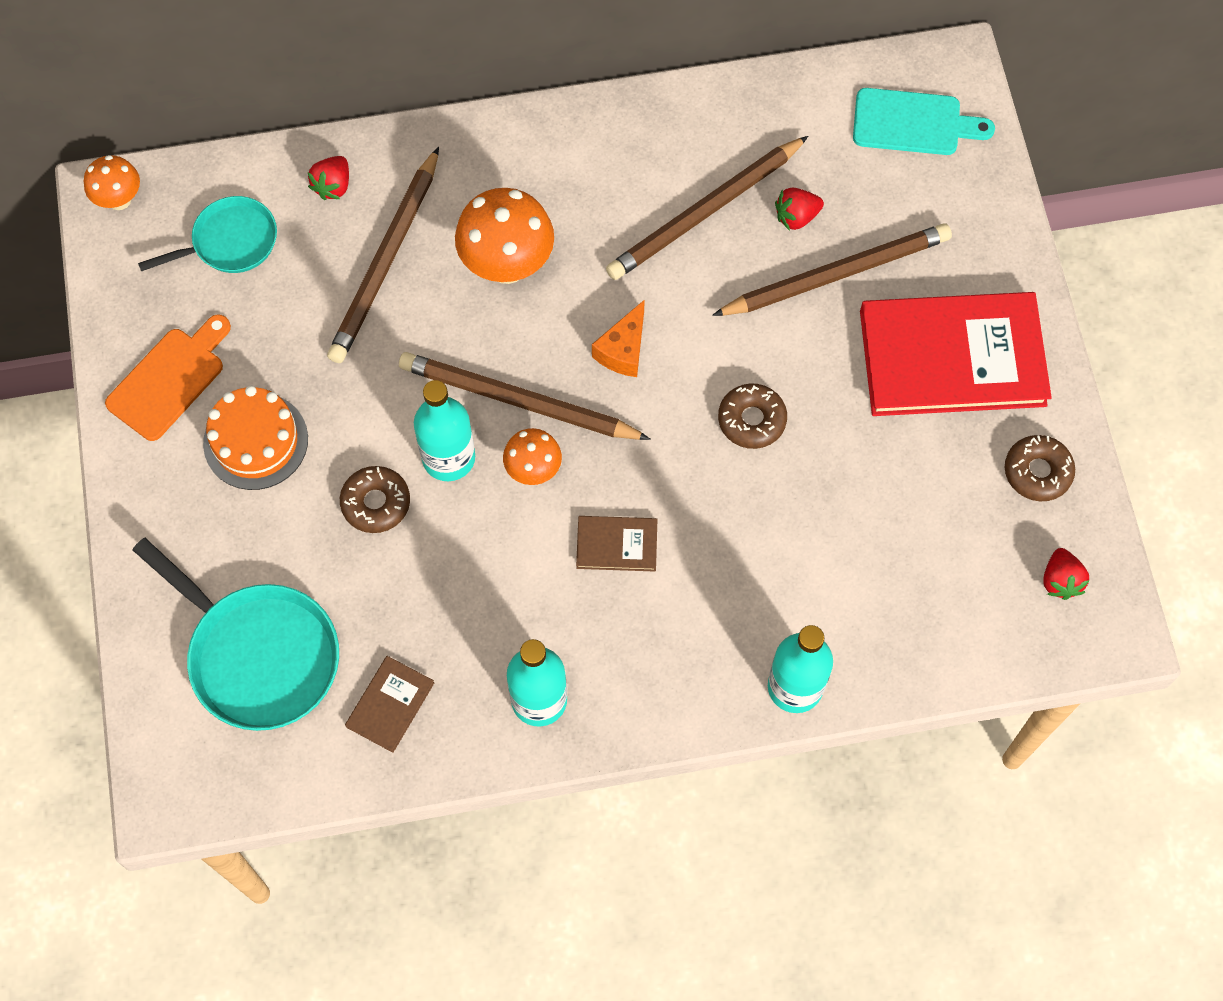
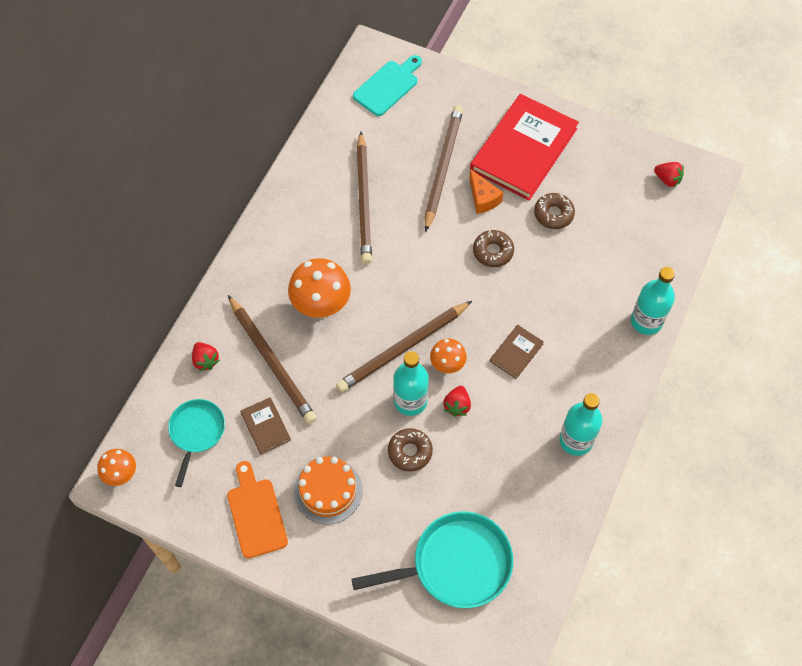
camera: 55 degrees left, 5 degrees down
(390, 705) = (530, 514): brown book -> brown book (265, 426)
(623, 350) = (411, 283): orange cheese -> orange cheese (483, 198)
(796, 217) = (398, 164): red strawberry -> red strawberry (457, 405)
(1037, 472) = (607, 153): brown donut -> brown donut (553, 214)

